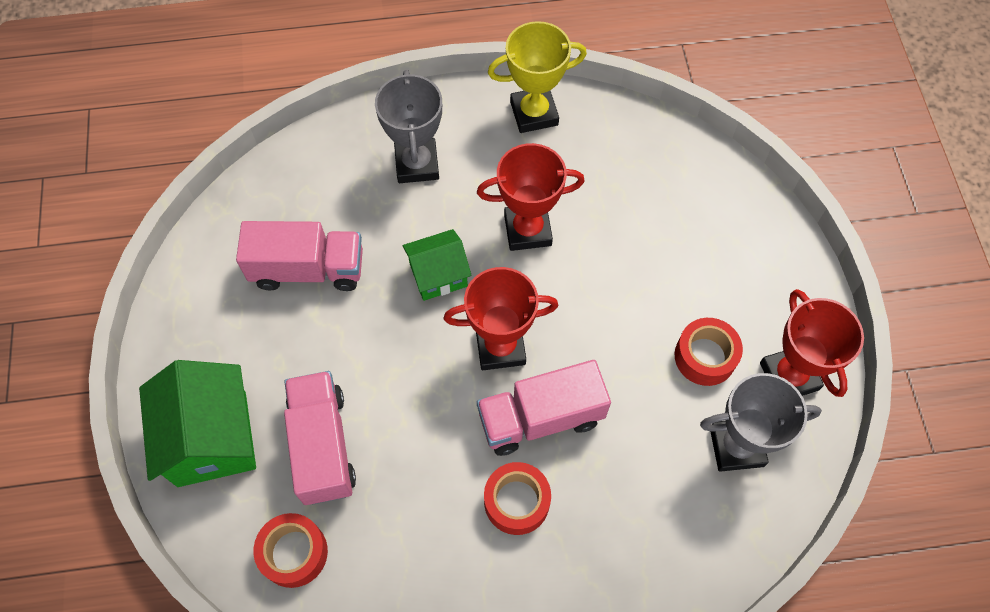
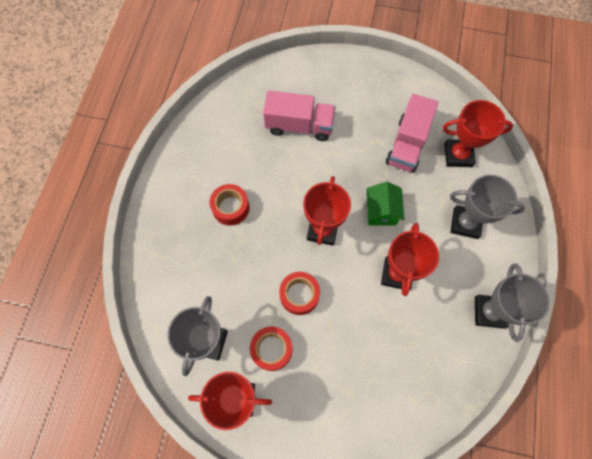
camera: 110 degrees right, 5 degrees up
(212, 438) = (323, 79): green house -> none
(294, 553) = (250, 101): red tape -> red tape (299, 295)
(306, 196) = (458, 155): none -> red trophy
(534, 113) = (489, 312): yellow trophy -> grey trophy
(540, 418) = (271, 237): pink truck -> none

